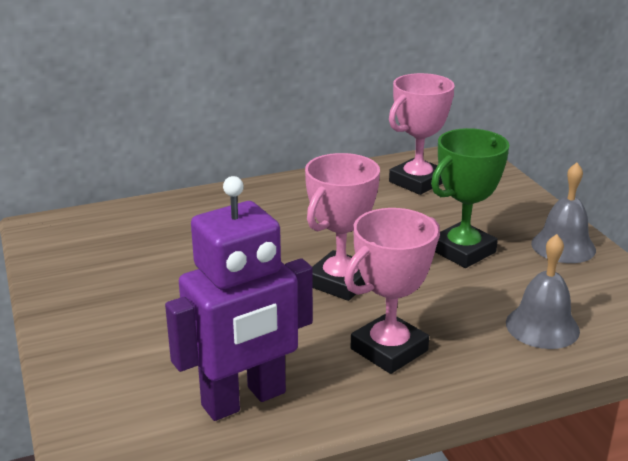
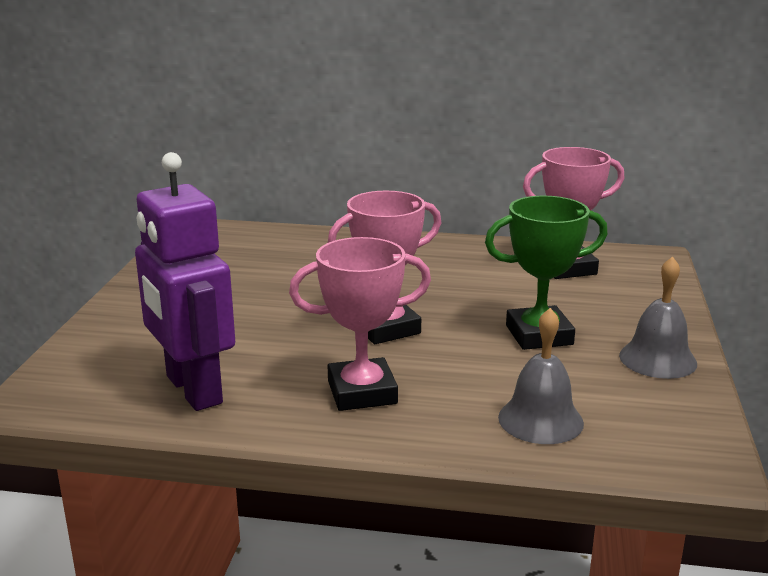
camera: 30 degrees right, 5 degrees down
(244, 400) = (193, 390): purple robot -> purple robot turned 60 degrees clockwise

